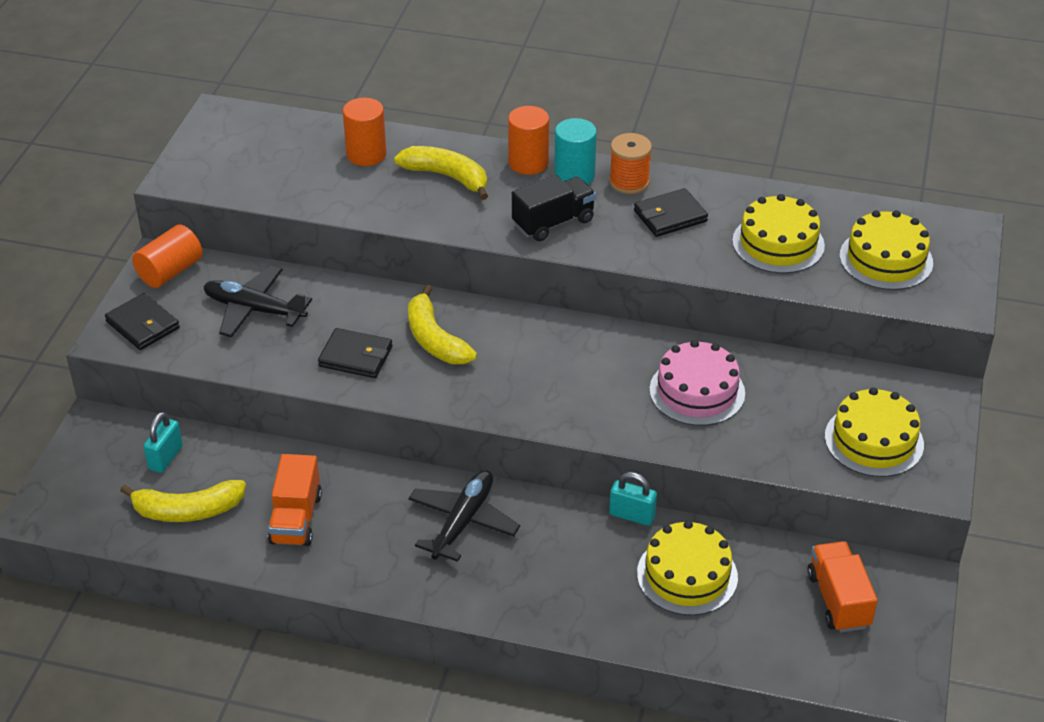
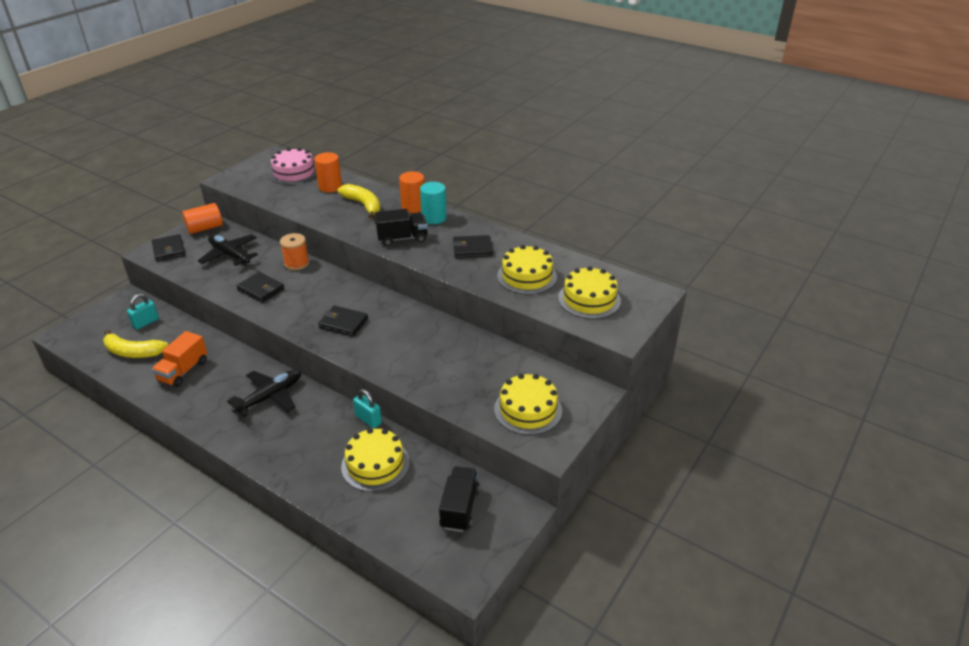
camera: 20 degrees right, 5 degrees down
(435, 339) = (310, 290): yellow banana -> none
(527, 380) = (343, 323): none -> black wallet
(629, 182) = (462, 227): orange spool -> orange spool (296, 263)
(697, 391) = (437, 353): pink cake -> pink cake (294, 173)
(838, 600) = (459, 508): orange truck -> black truck

